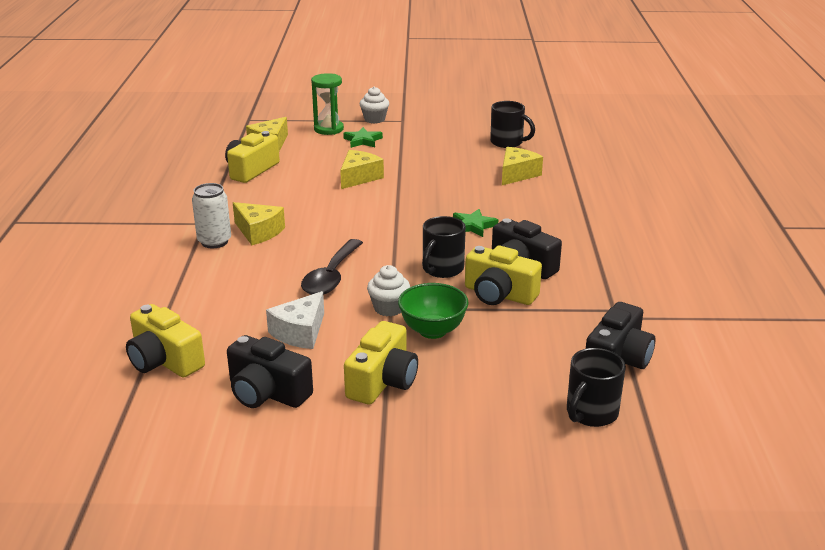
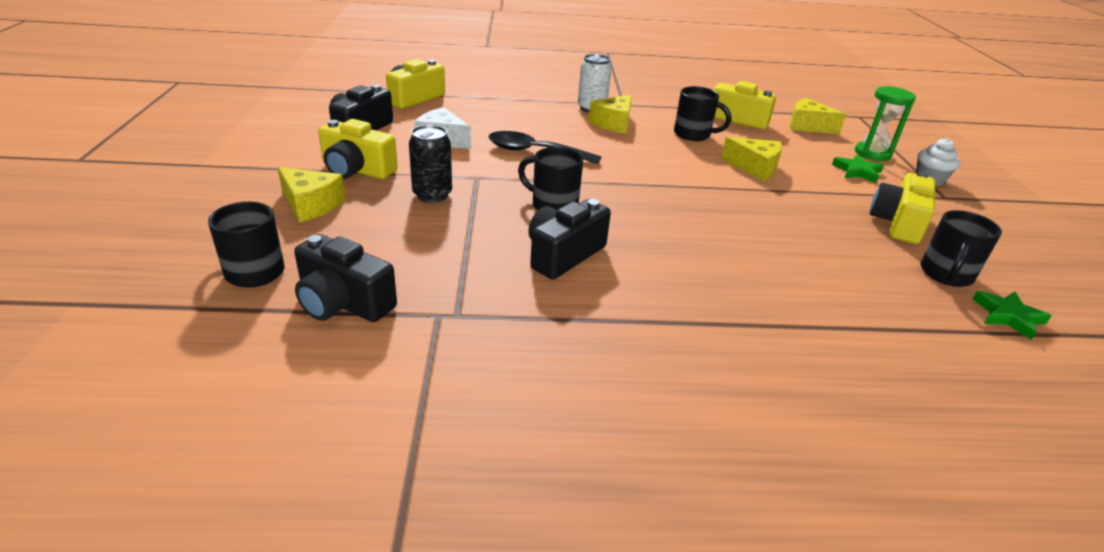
camera: 85 degrees right, 5 degrees up
(288, 195) = (693, 134): none -> black mug
(389, 308) = (476, 176): white cupcake -> none
(432, 330) = (432, 195): green bowl -> black can
(473, 226) = (661, 230): green star -> green star (1008, 316)
(499, 294) = (498, 235): yellow camera -> yellow camera (897, 223)
(517, 174) = (834, 274): yellow cheese -> yellow cheese (311, 205)

